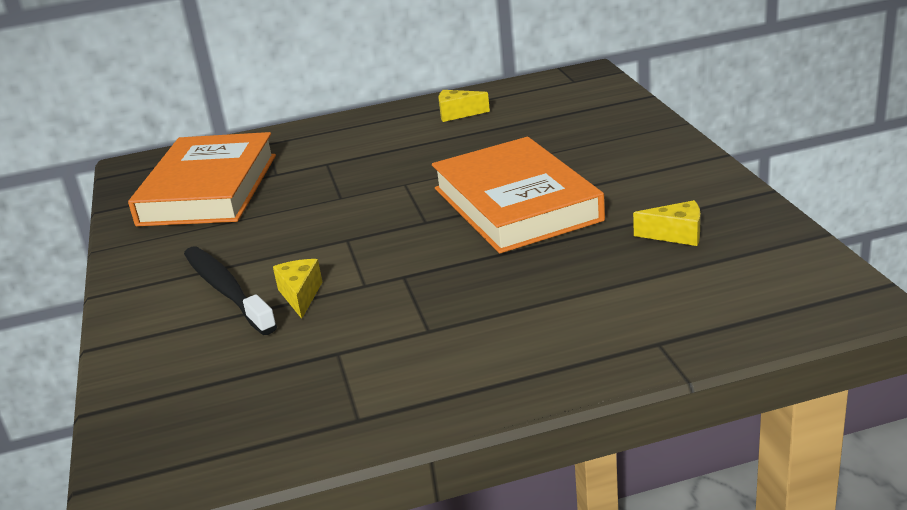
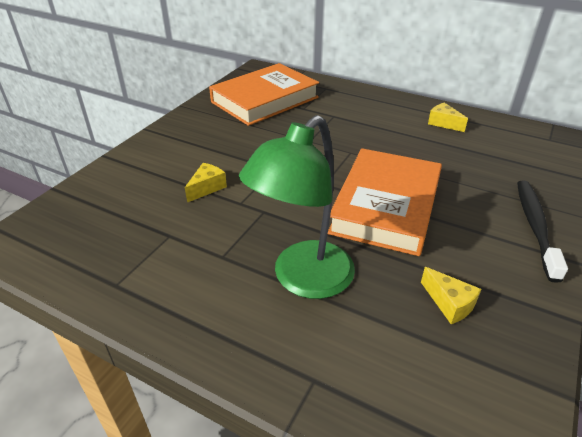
camera: 40 degrees right, 10 degrees up
(226, 290) = (187, 162): black toothbrush -> black toothbrush (535, 226)
(537, 295) = (303, 280): none -> green lamp

